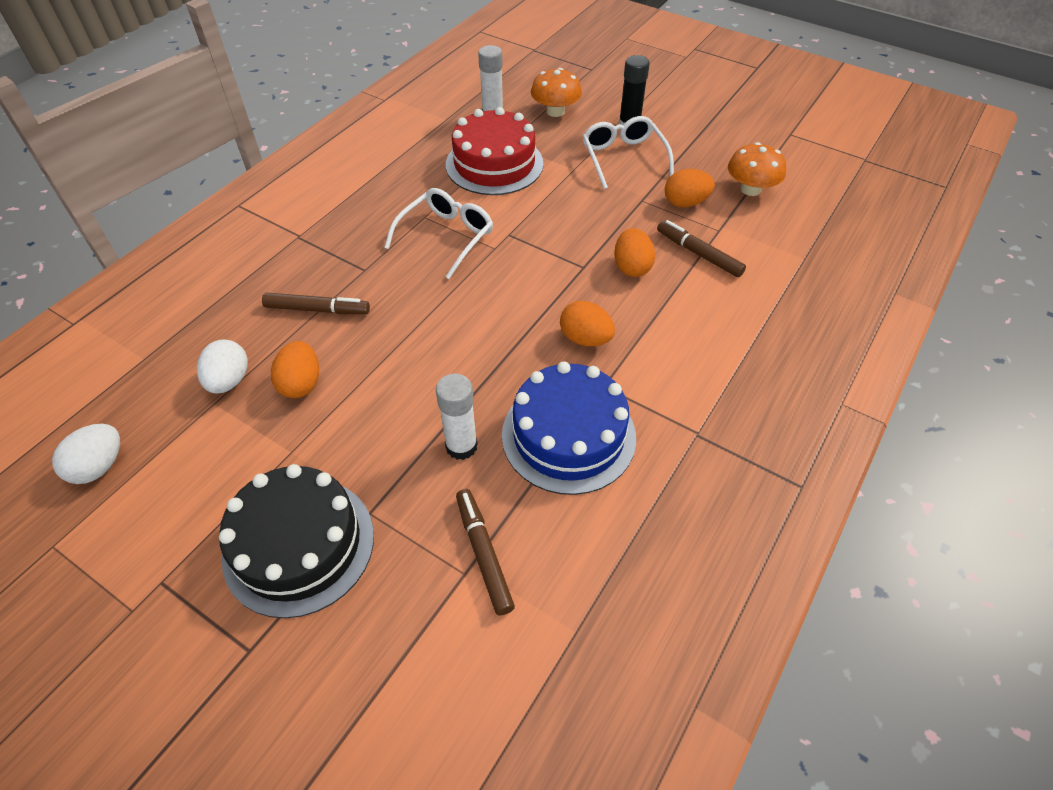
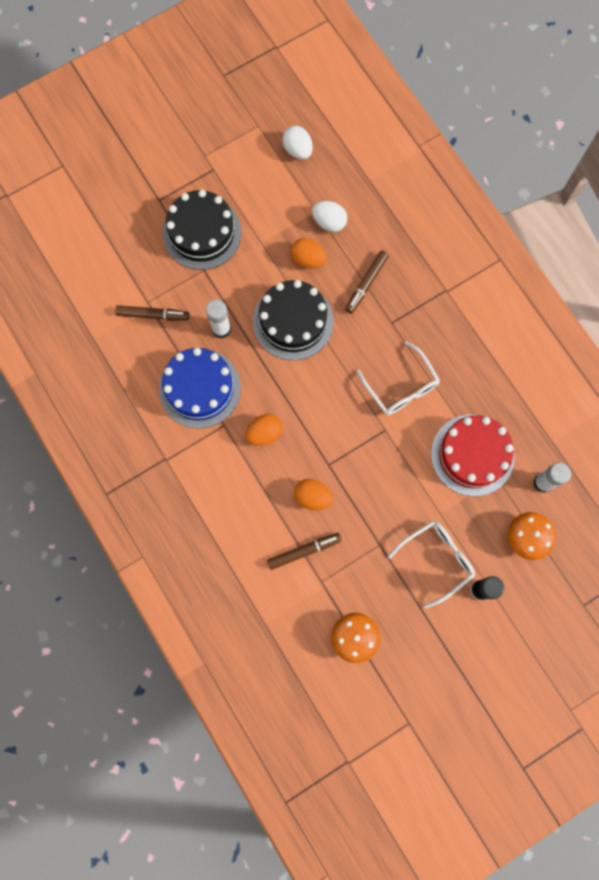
camera: 115 degrees right, 25 degrees up
(408, 366) = (293, 321): none -> black cake
(623, 158) = (437, 559): white glasses -> white glasses turned 45 degrees counterclockwise
(685, 203) = (361, 575): orange egg -> none

